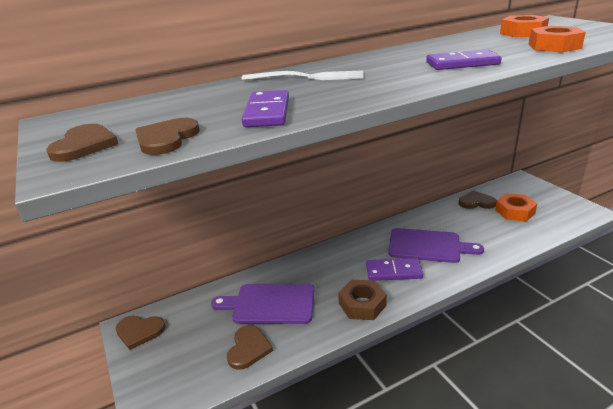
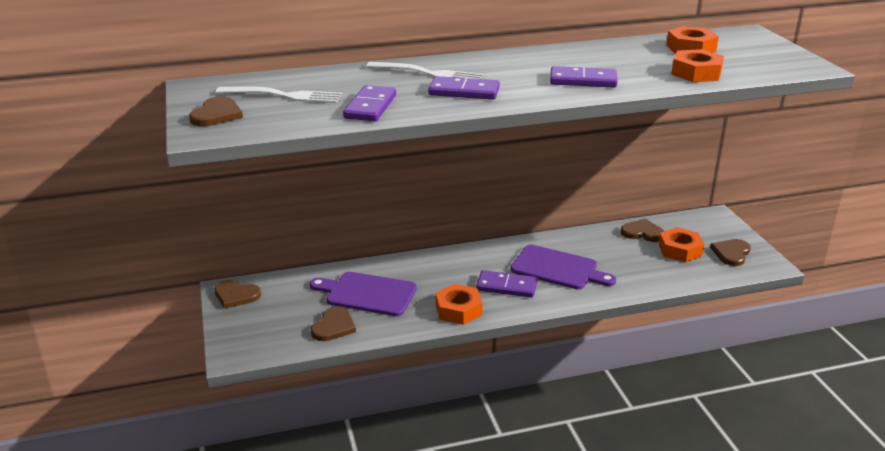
camera: 10 degrees right, 0 degrees up
(163, 115) = (284, 96): none -> white fork
(166, 139) = (280, 119): brown heart -> brown heart (731, 253)
(357, 86) = (464, 91): none -> purple domino
(362, 304) = (458, 310): brown nut -> orange nut

